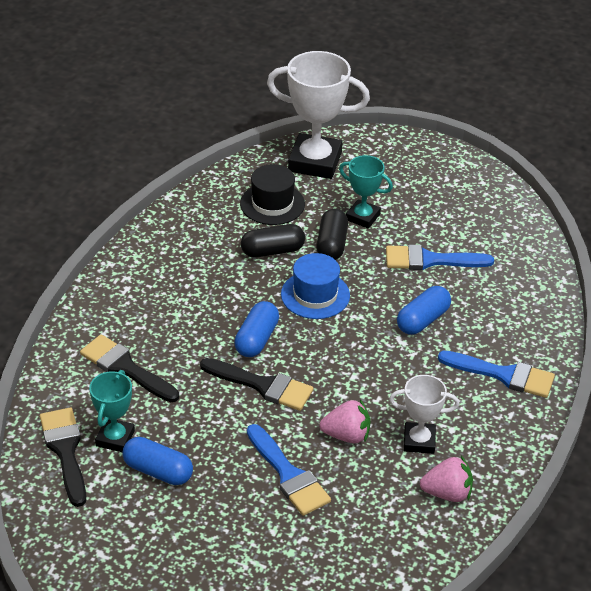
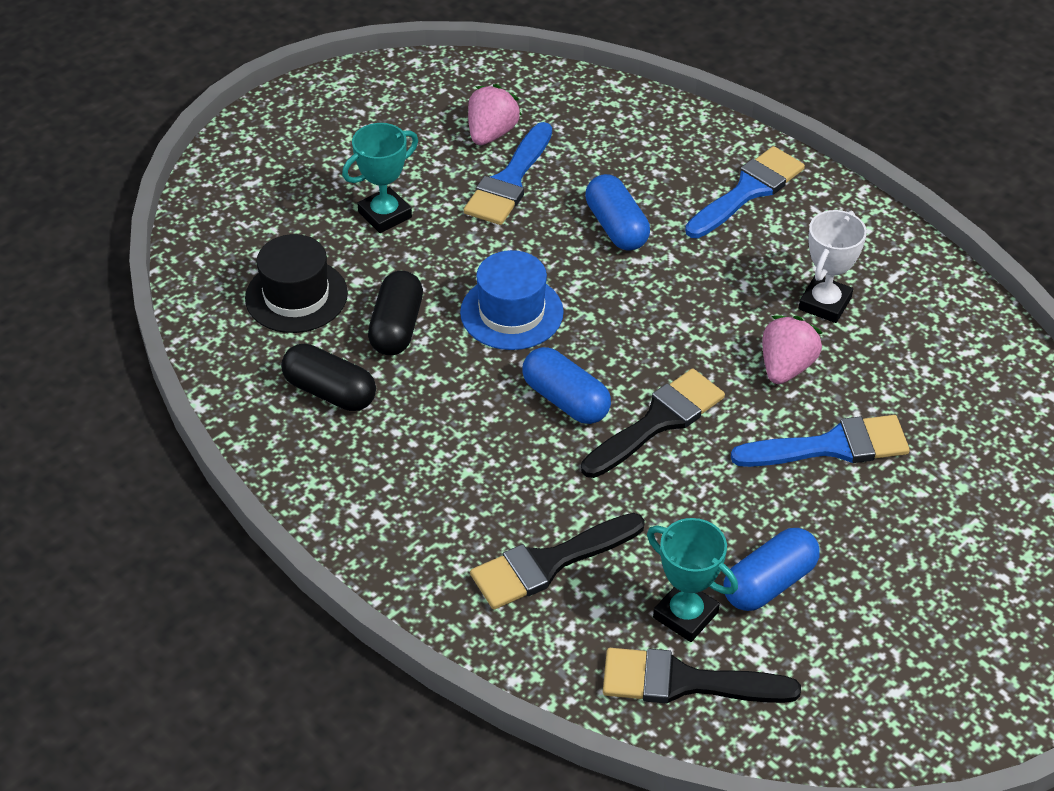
camera: 65 degrees left, 5 degrees up
(315, 162) = (235, 223): white trophy -> none
(331, 245) = (421, 263): black capsule -> black capsule (330, 392)
(447, 493) = (919, 308): pink strawberry -> pink strawberry (491, 133)

